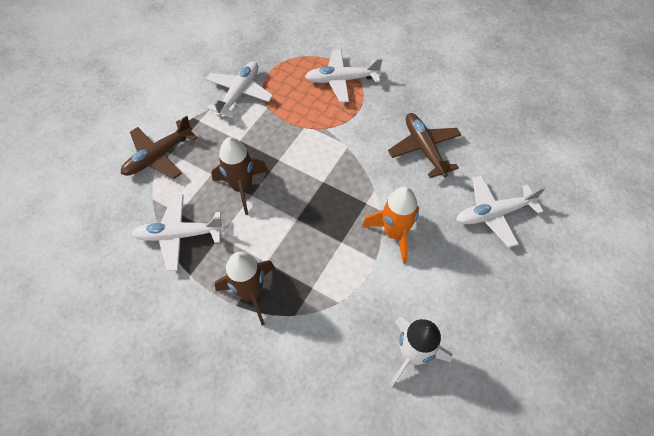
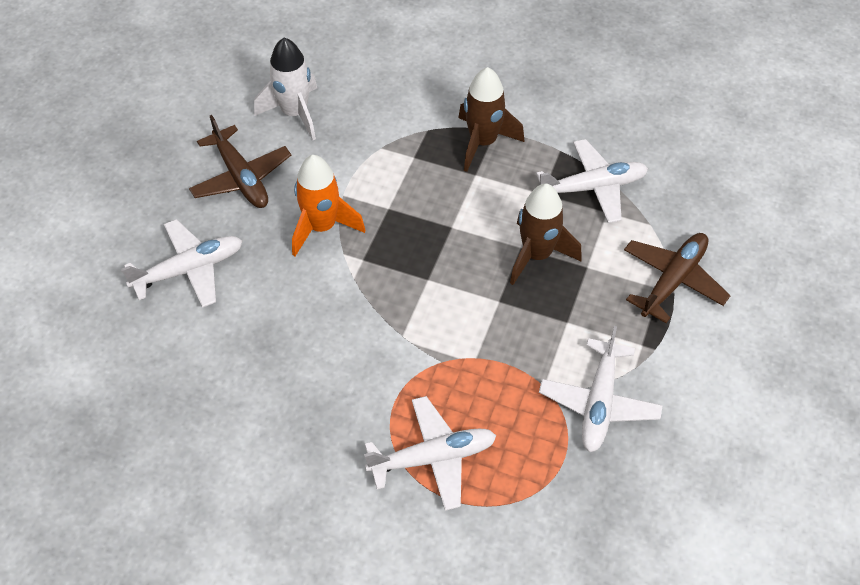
camera: 170 degrees right, 5 degrees down
(424, 148) = (285, 350): brown plane -> brown plane (241, 177)

